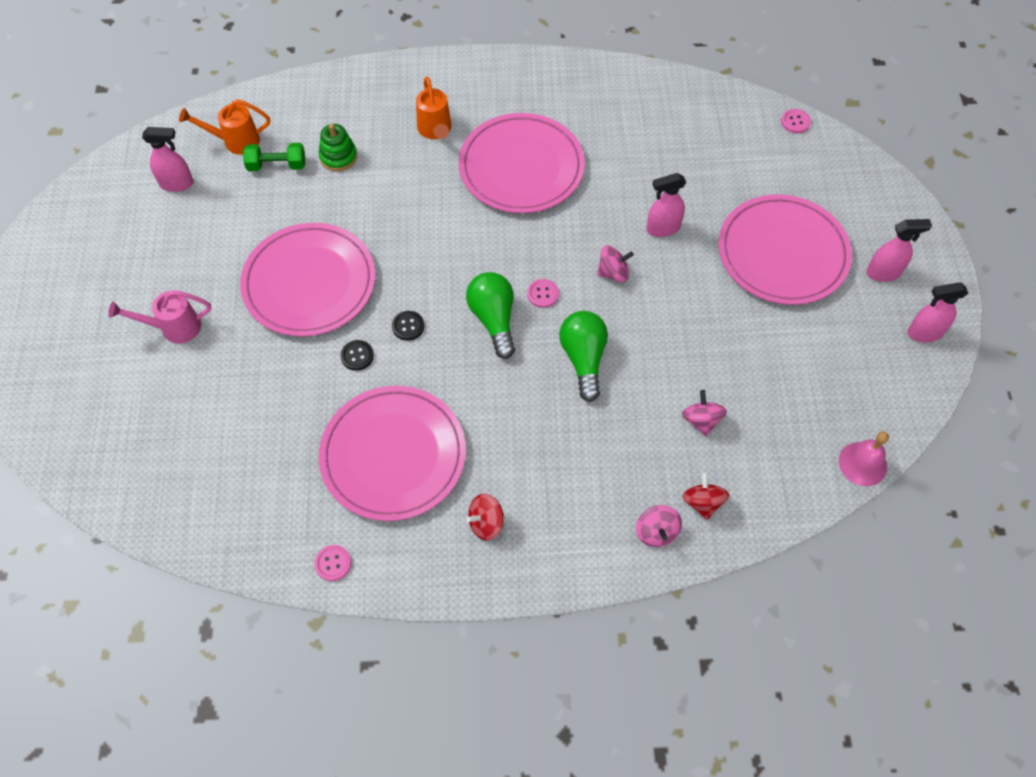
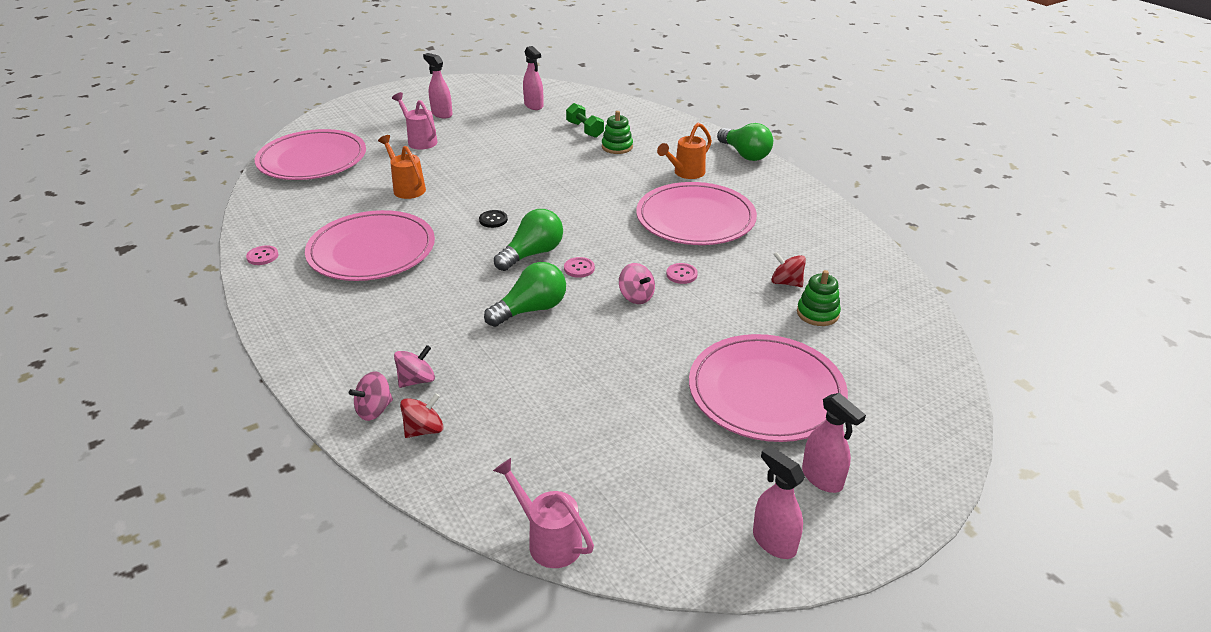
camera: 60 degrees right, 25 degrees down
(235, 141) = (589, 111): orange watering can -> orange watering can (407, 188)
(309, 283) = (497, 171): pink plate -> pink plate (312, 160)
(357, 356) = (449, 208): black button -> none
(435, 67) = (745, 154): none -> green light bulb
(486, 523) = (333, 312): red spinning top -> red spinning top (786, 282)
(663, 228) = (713, 308): pink spray bottle -> pink spray bottle (441, 114)
(701, 420) = (518, 399): pink spinning top -> pink spinning top (417, 380)
(711, 166) = (817, 313): none -> green stacking toy
(795, 122) = (940, 349): pink button -> pink button (681, 274)
(862, 463) = (548, 540): pink bell -> pink watering can

